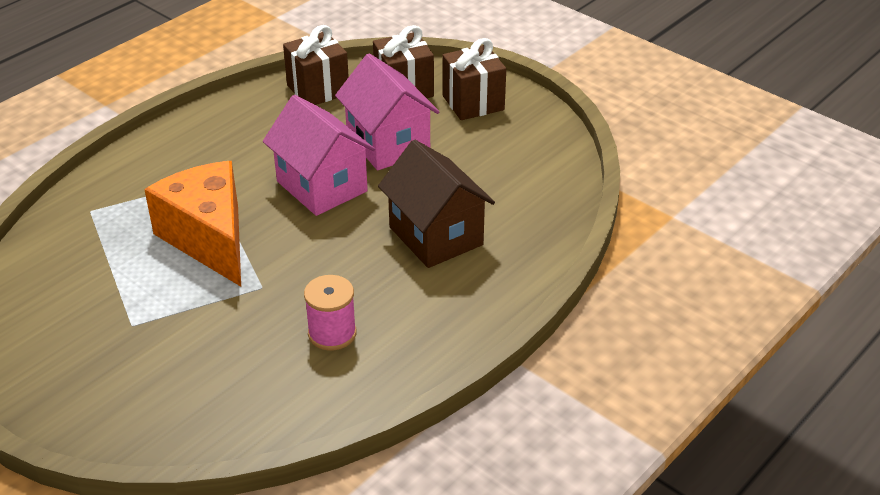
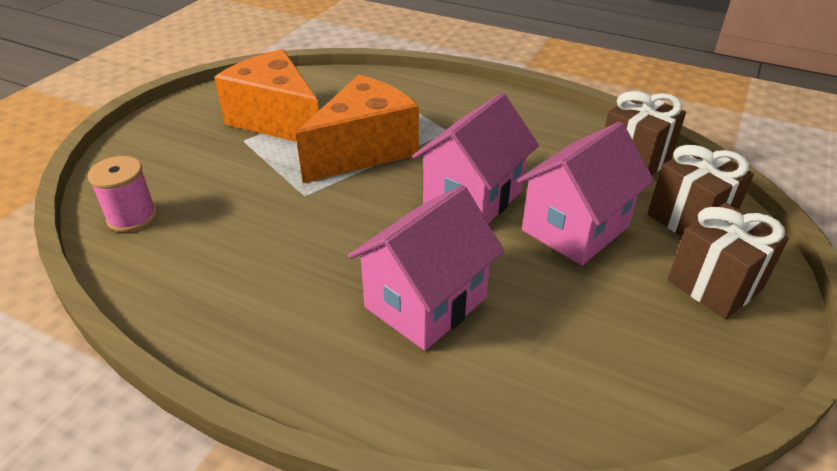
camera: 75 degrees right, 0 degrees up
(107, 296) = (277, 120): none -> orange cheese
(332, 333) = (243, 255): pink spool -> pink spool (132, 217)
(436, 236) = (425, 302): brown house -> pink house

